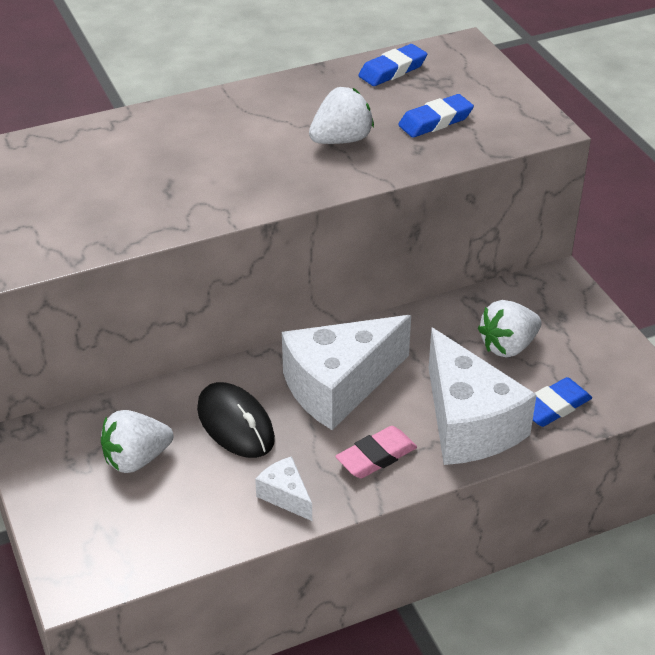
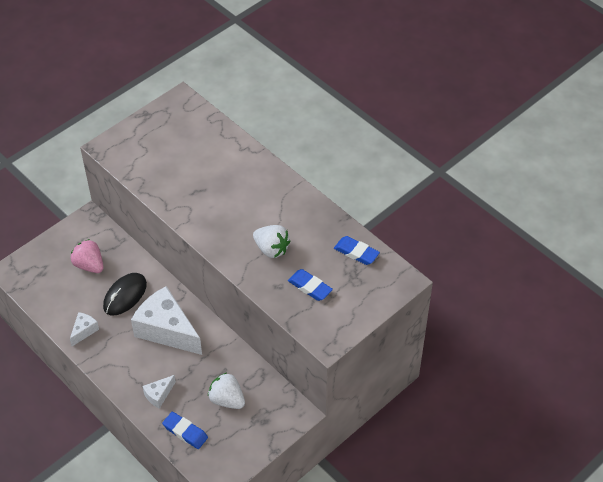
camera: 70 degrees right, 10 degrees up
(136, 459) = (89, 265): white strawberry -> pink strawberry
(376, 457) = (121, 360): pink eraser -> none
(468, 423) = (159, 395): white cheese -> white cheese, size x0.45

